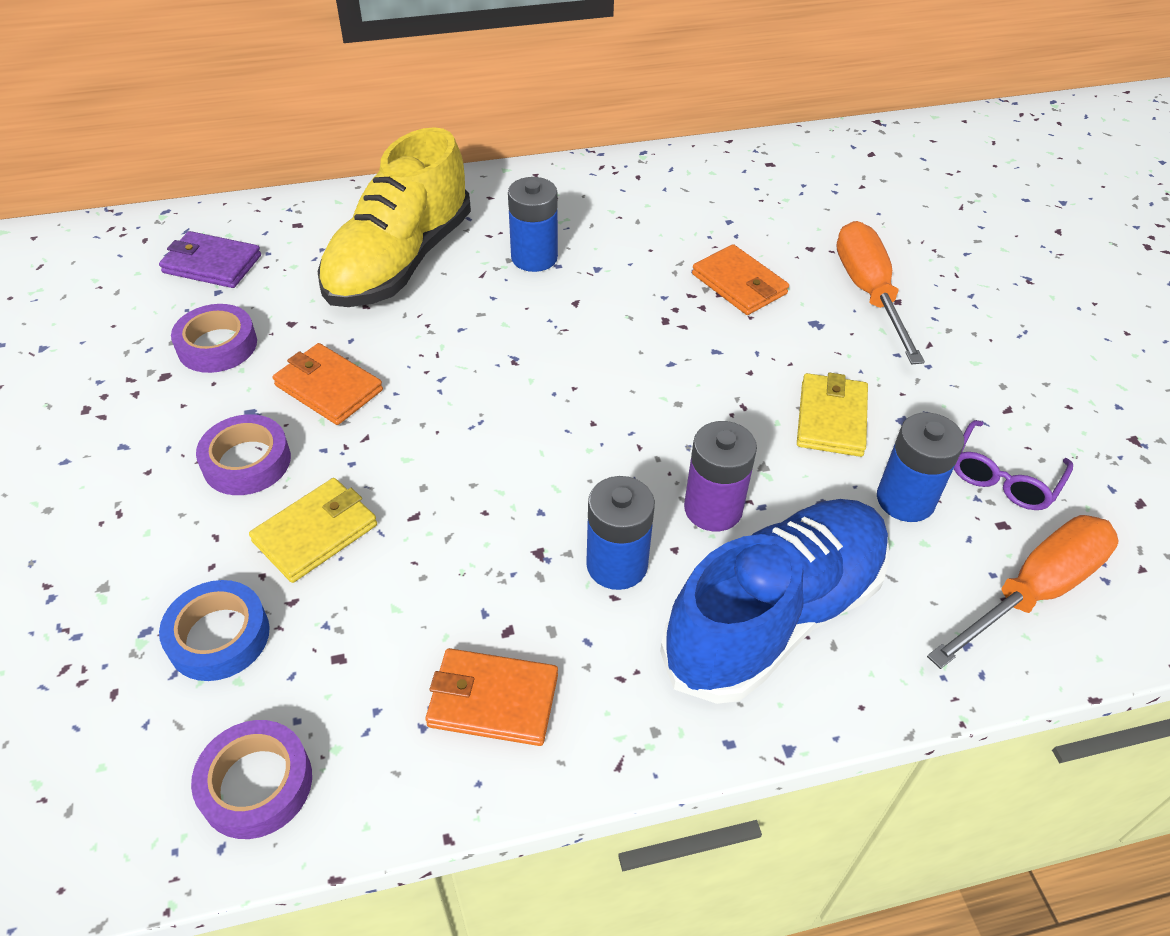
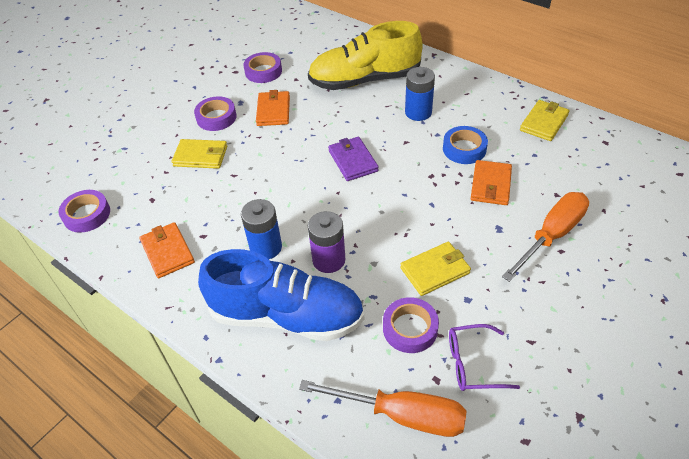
camera: 55 degrees right, 0 degrees up
(212, 264) = (302, 41): purple wallet -> purple wallet (353, 161)
(219, 636) = (136, 165): blue tape -> blue tape (464, 149)
(685, 180) = (544, 122): none -> yellow wallet
(905, 500) = (410, 328): blue battery -> purple tape

